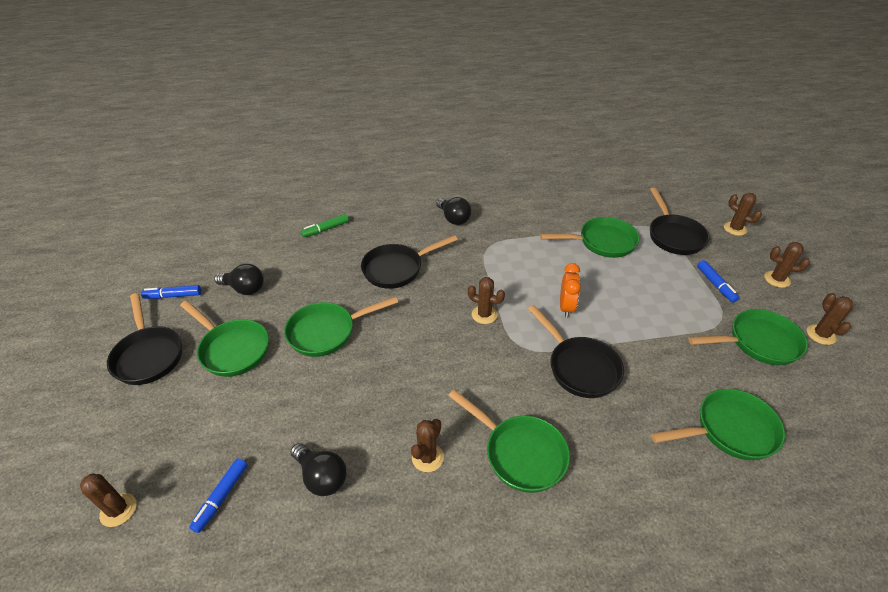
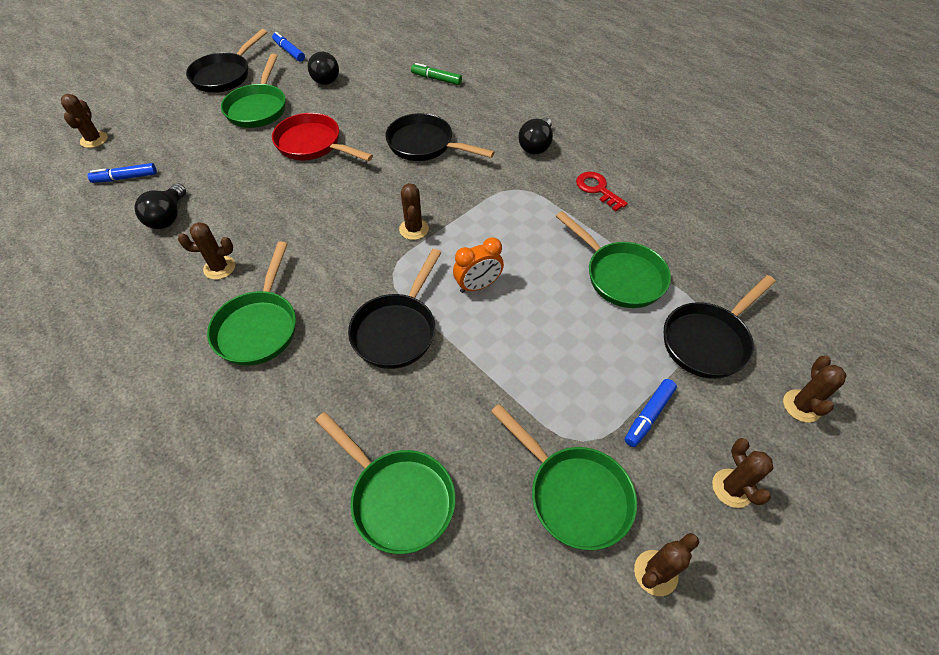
camera: 55 degrees right, 10 degrees up
(327, 332) = (313, 145): green pan -> red pan
(520, 214) = (597, 189): none -> red key

